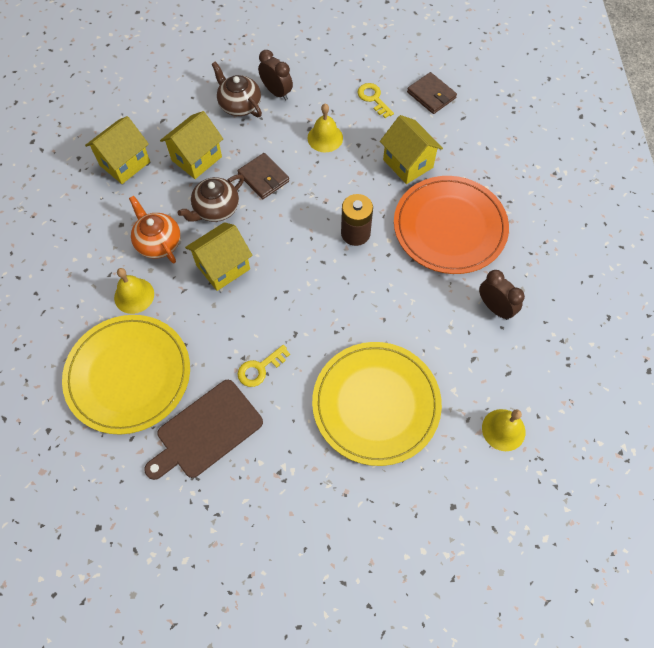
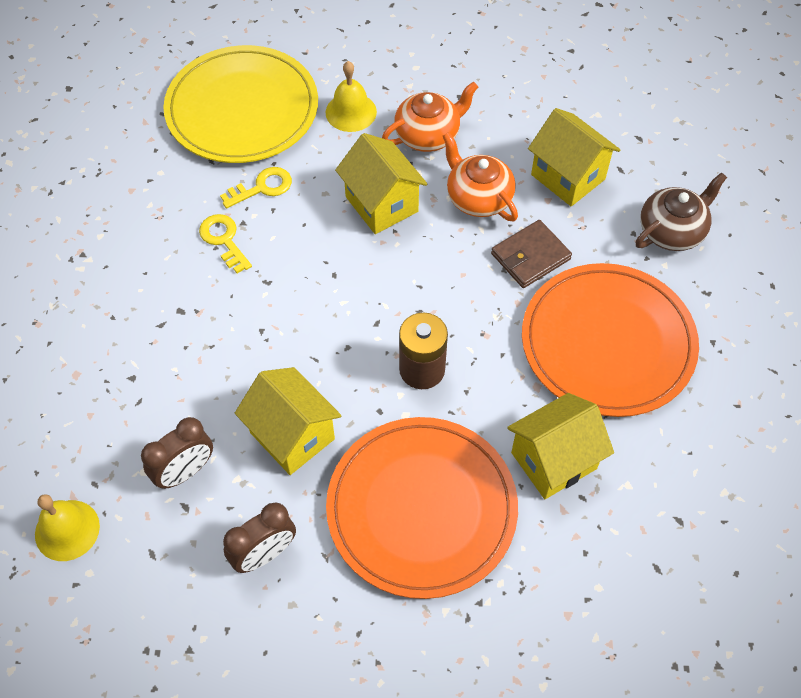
camera: 95 degrees right, 5 degrees down
(125, 163) = (560, 98): yellow house -> yellow house (292, 436)
(206, 431) = (153, 183): brown cutting board -> none
(215, 209) = (478, 198): brown teapot -> orange teapot
(277, 92) = (701, 281): brown clock -> brown clock (185, 472)
(325, 138) = (607, 343): yellow bell -> orange plate
(373, 99) = (695, 422): yellow key -> yellow key (262, 187)
(376, 404) = (144, 369): yellow plate -> none
(431, 95) = (708, 520): brown wallet -> none

